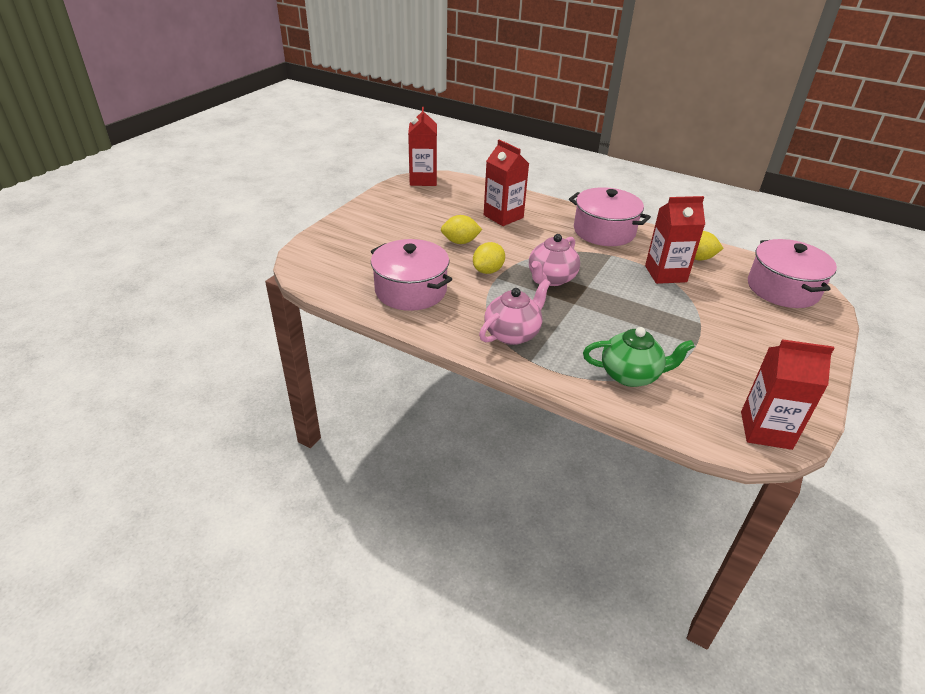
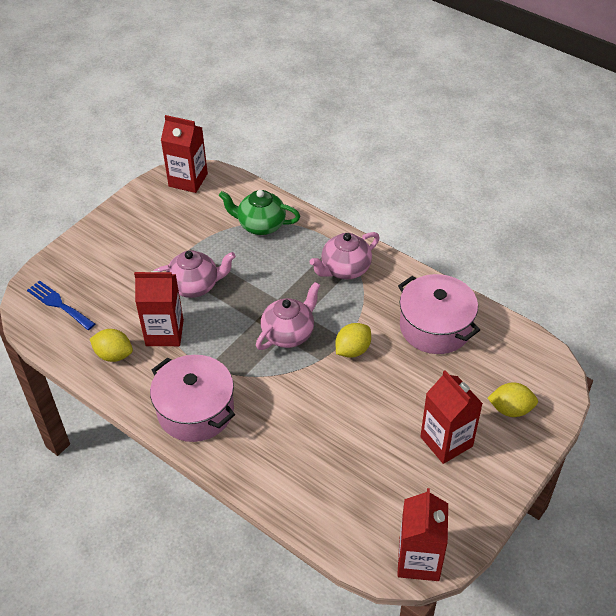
camera: 170 degrees left, 10 degrees up
(460, 242) = (377, 401): yellow lemon -> yellow lemon (510, 409)
(503, 216) = (314, 451): red carton -> red carton (446, 441)
(664, 310) = (195, 286): none -> pink teapot
(782, 289) = (59, 304): pink pot -> blue fork

